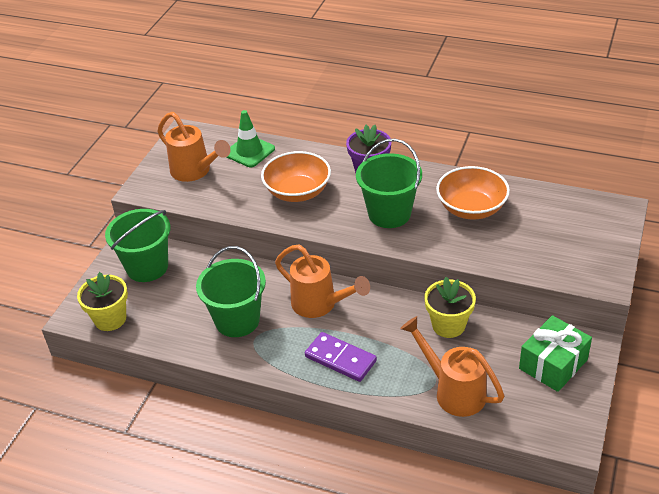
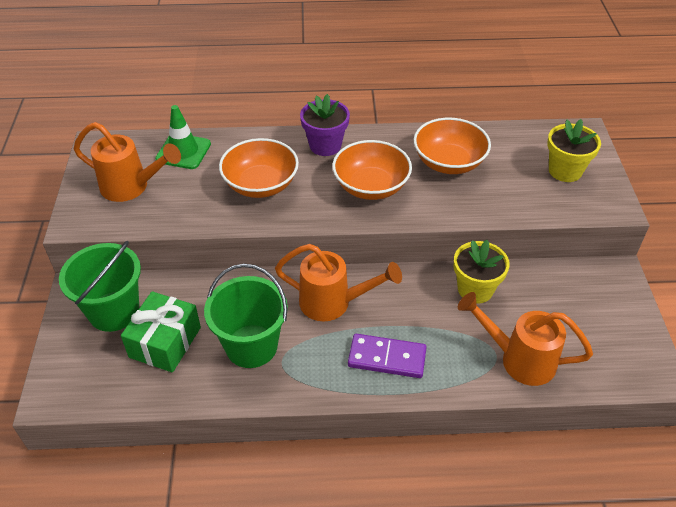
camera: 25 degrees left, 5 degrees up
(110, 319) = (97, 387): yellow flower pot -> yellow flower pot (565, 171)
(389, 214) = (371, 186): green bucket -> orange bowl
(553, 364) = (594, 302): green gift -> green gift (165, 342)

